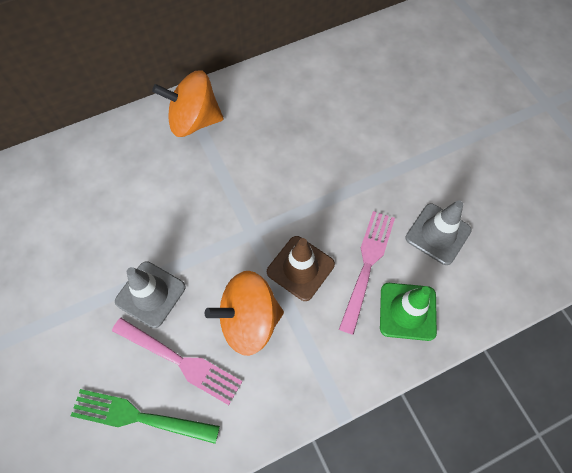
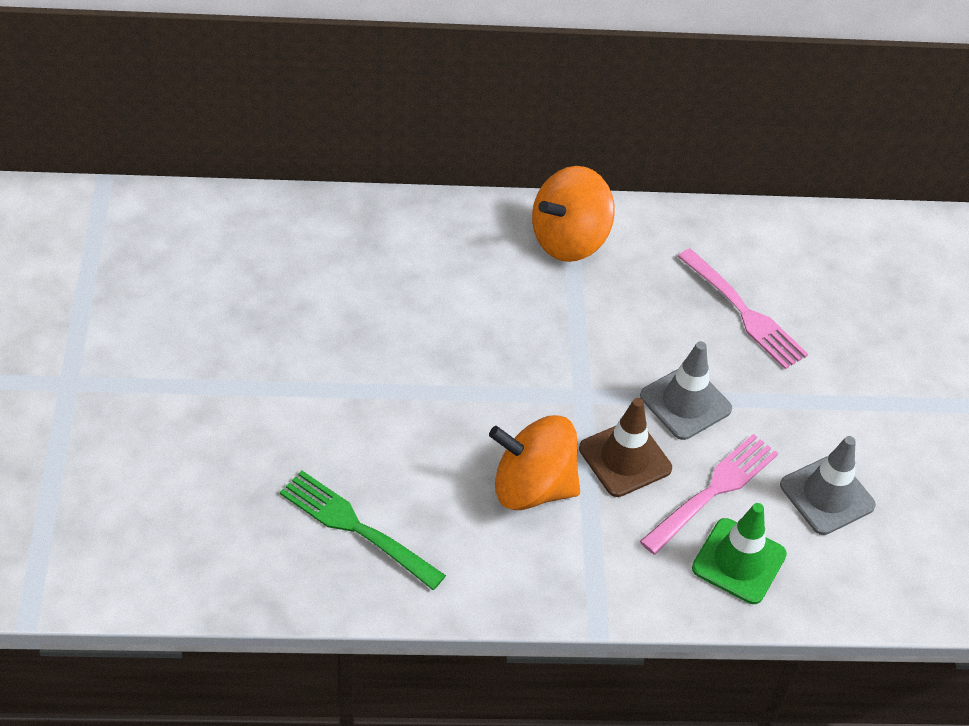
camera: 20 degrees right, 15 degrees down
(150, 294) = (425, 410): grey traffic cone -> grey traffic cone (685, 402)
(179, 361) = (428, 493): pink fork -> pink fork (743, 312)
(194, 121) = (569, 239): orange spinning top -> orange spinning top turned 60 degrees counterclockwise

